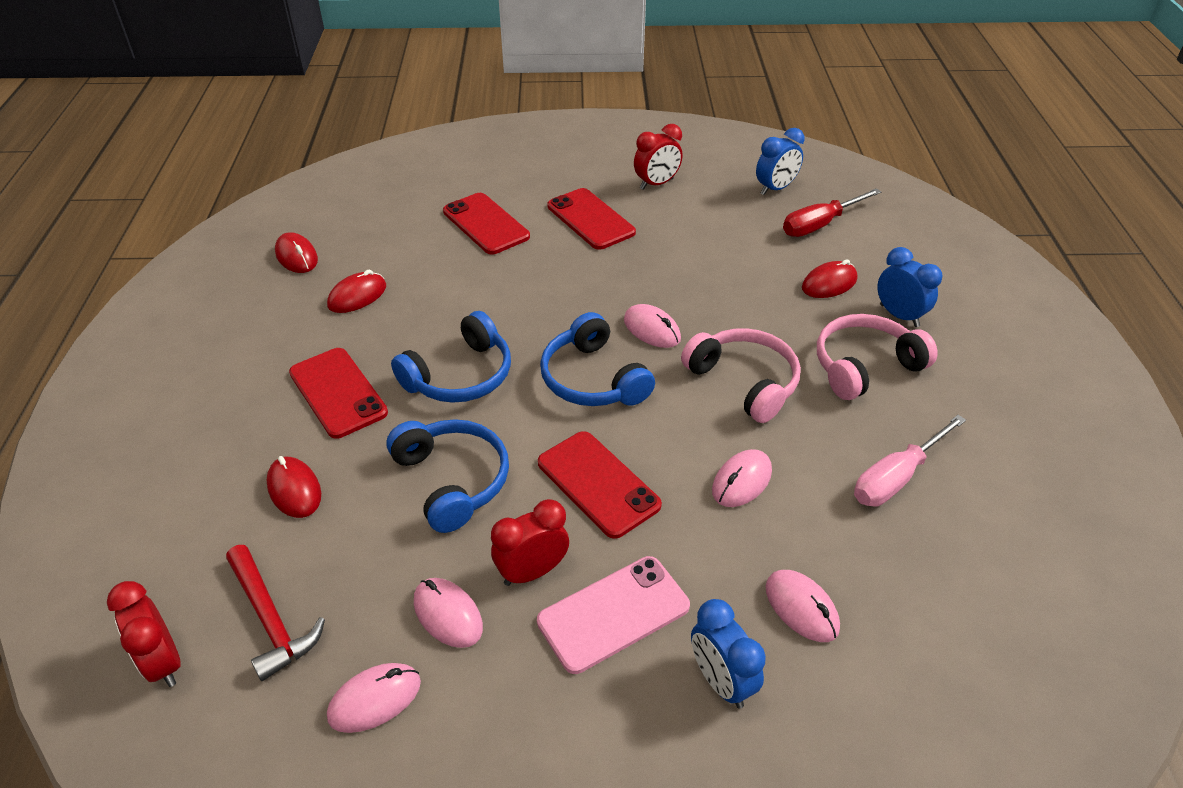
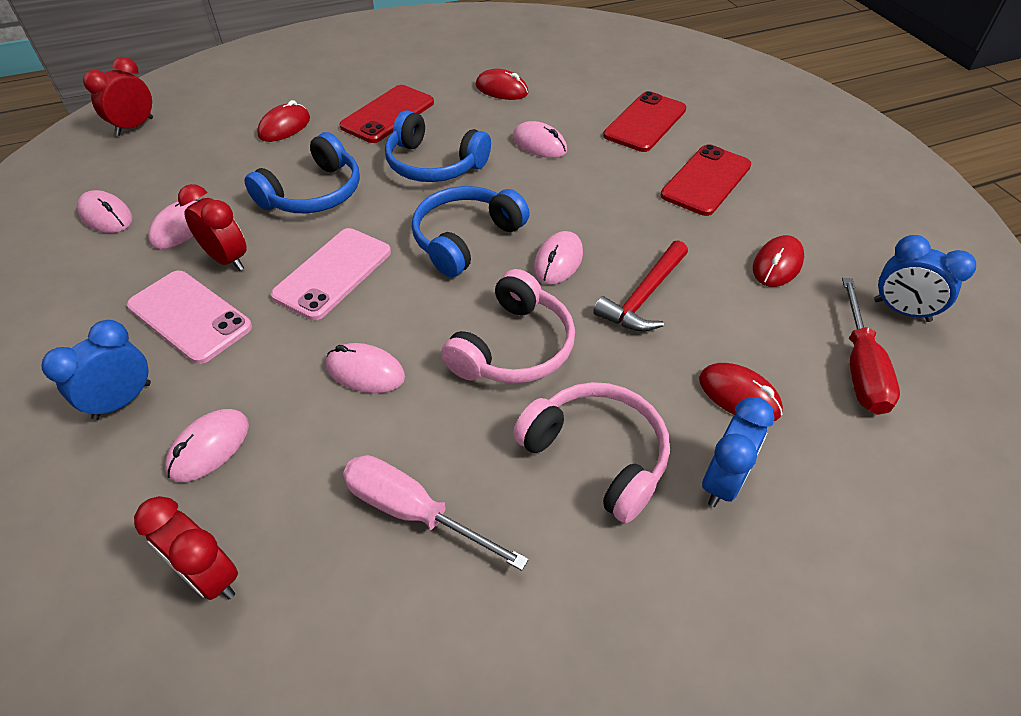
camera: 70 degrees right, 5 degrees up
(270, 619) = (170, 154): red hammer -> red hammer (643, 296)
(296, 256) = (531, 50): red mouse -> red mouse (777, 265)
(475, 296) = (539, 144): none -> pink mouse
(598, 484) = (333, 273): red phone -> pink phone
(656, 184) = (812, 211): red clock -> red clock (210, 576)
(820, 225) = (860, 367): red screwdriver -> red screwdriver turned 120 degrees counterclockwise

